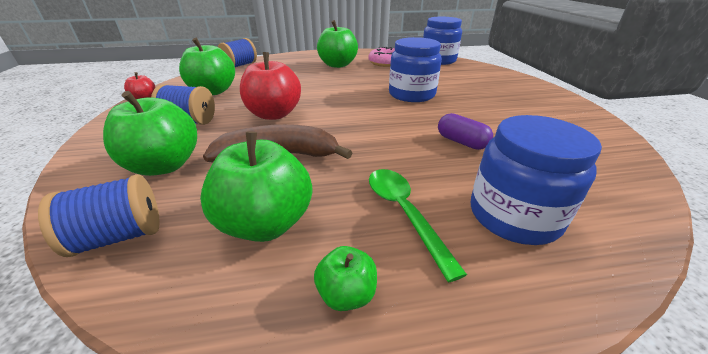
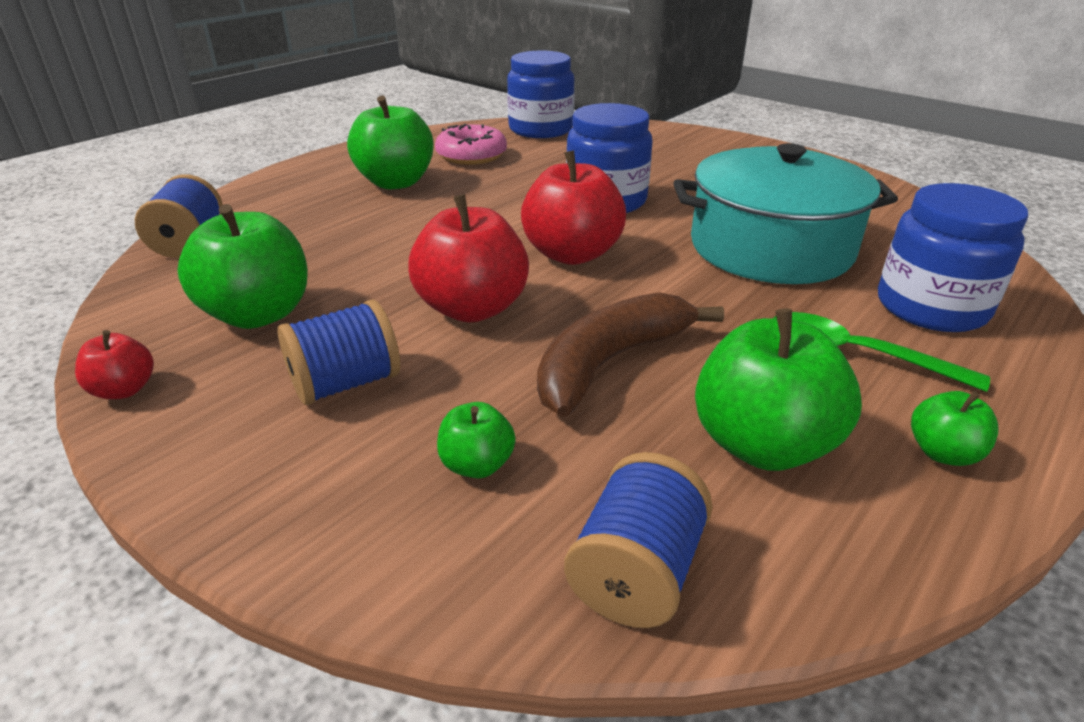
camera: 40 degrees left, 0 degrees up
(164, 165) = (477, 465): green apple -> green apple, size x0.50
(352, 109) = (572, 254): none -> red apple
(461, 142) = (771, 247): purple capsule -> turquoise pot

